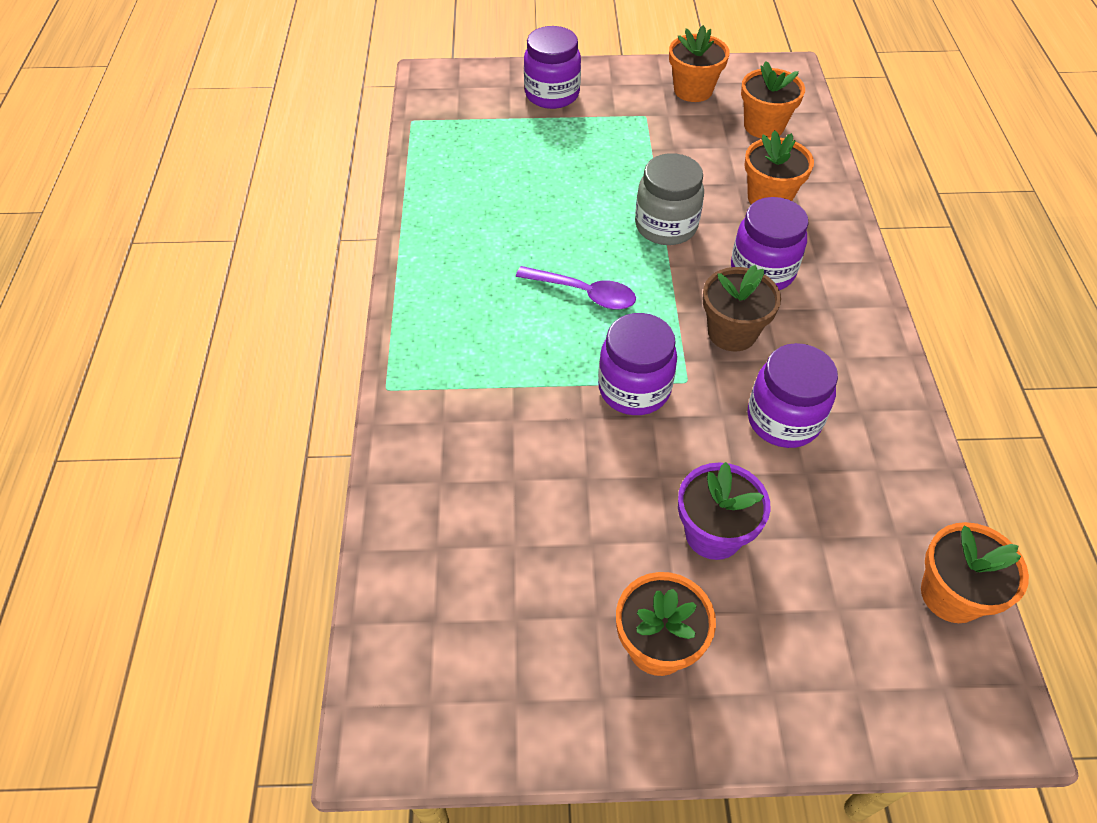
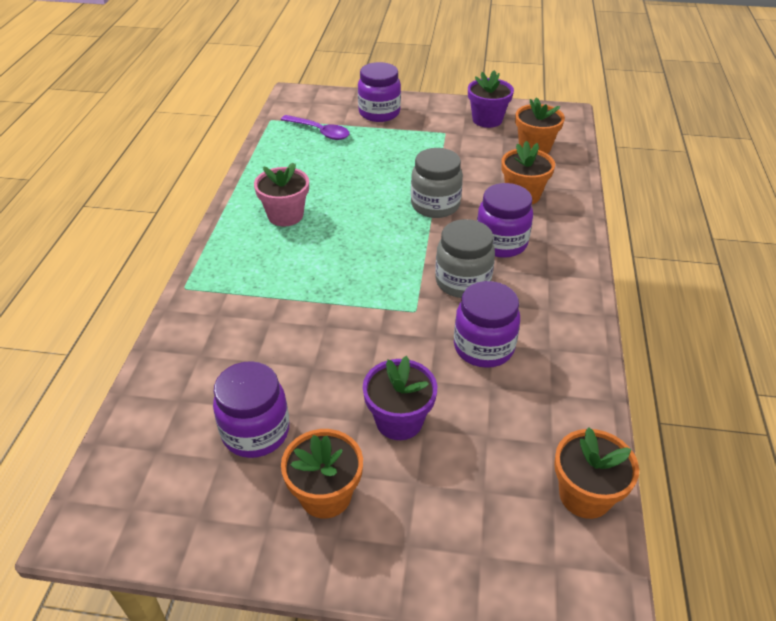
camera: 10 degrees right, 10 degrees down
(481, 265) = (285, 215): none -> pink flower pot
(584, 293) = (356, 242): purple spoon -> purple spoon (320, 132)
(634, 389) = (371, 311): purple jar -> purple jar (256, 432)
(693, 90) = (487, 120): orange flower pot -> purple flower pot
(732, 332) = (462, 282): brown flower pot -> grey jar

